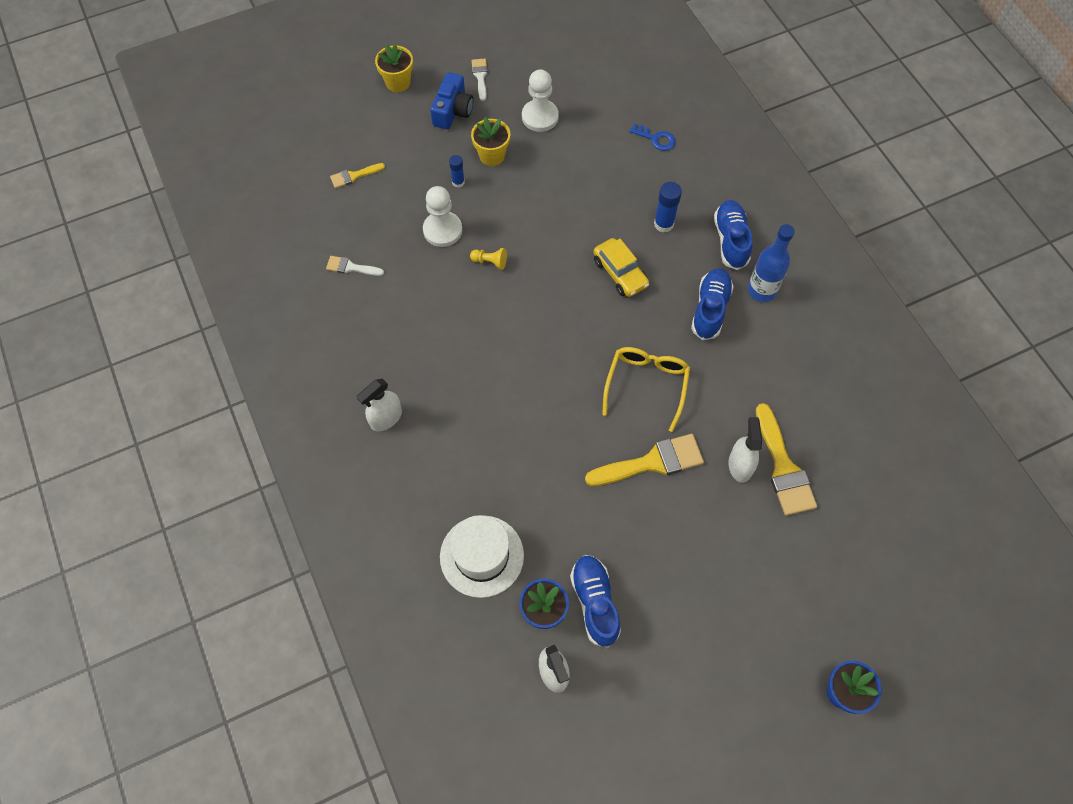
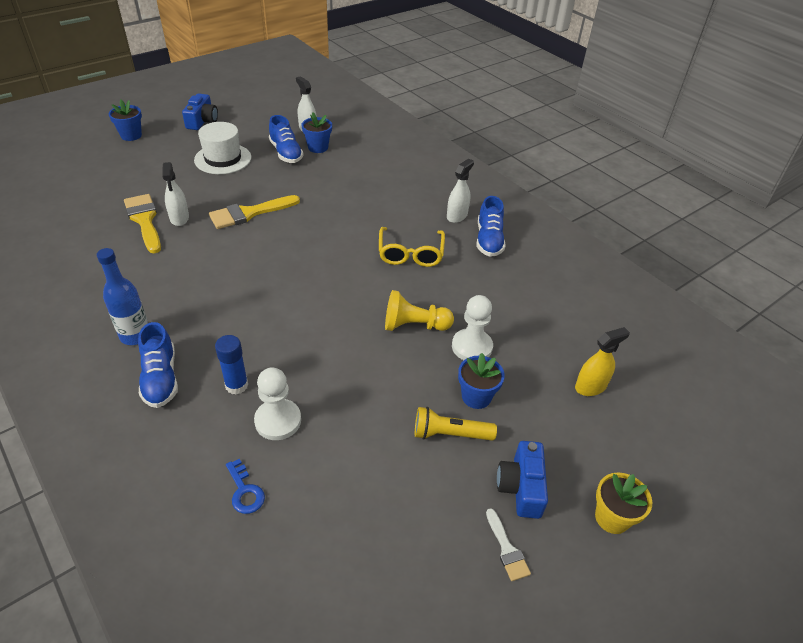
camera: 165 degrees right, 20 degrees down
(351, 267) = (541, 305): white brush -> none
(354, 176) = (590, 386): yellow brush -> yellow spray bottle
(458, 182) = (476, 397): blue glue stick -> blue flower pot
(482, 556) = (363, 163): white hat -> white hat (223, 159)
(490, 262) = (414, 325): yellow pawn -> yellow pawn, size x1.88
(492, 155) = (450, 434): yellow flower pot -> yellow flashlight
(540, 117) = (405, 497): white pawn -> white pawn (278, 421)
(620, 273) = (283, 332): yellow car -> none
(646, 385) = (254, 254): yellow glasses -> yellow glasses (410, 253)
(656, 139) = (245, 491): blue key -> blue key turned 135 degrees counterclockwise
(710, 309) = (192, 314): blue shoe -> blue shoe (489, 240)
(731, 727) = (202, 121): none -> blue camera

